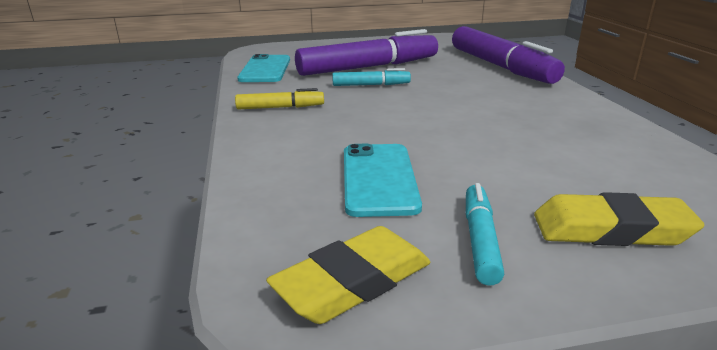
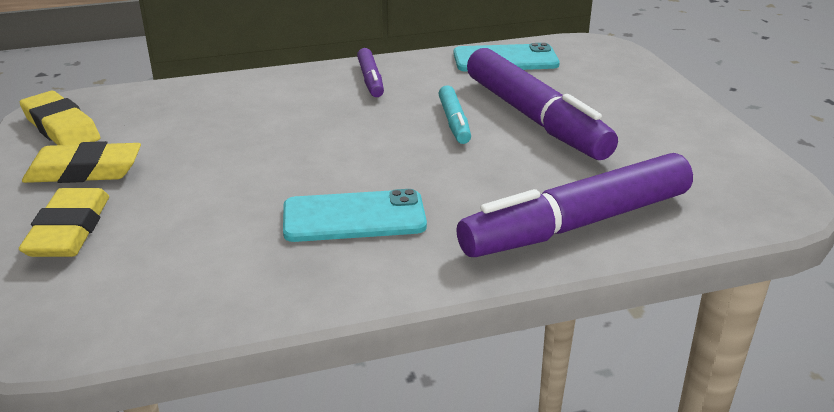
camera: 85 degrees right, 5 degrees up
(280, 107) = (370, 80): yellow marker -> purple marker
(379, 179) = (195, 132): turquoise phone -> turquoise phone (354, 217)
(480, 240) = (84, 171): turquoise marker -> yellow eraser

